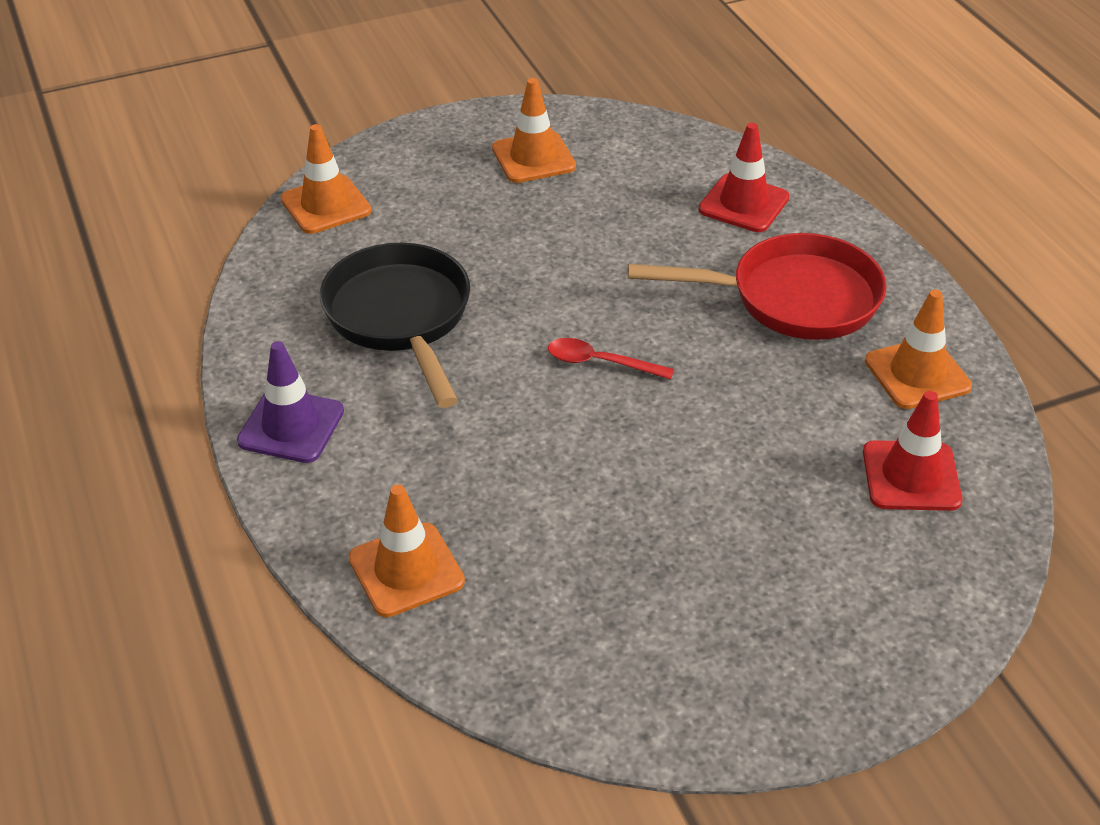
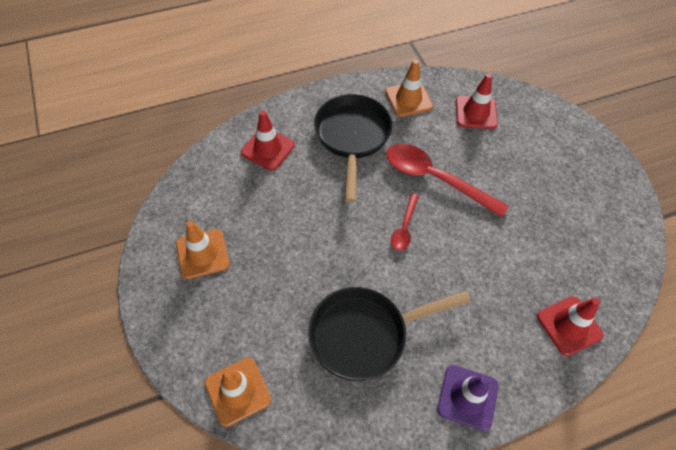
camera: 90 degrees left, 15 degrees up
(406, 570) = (569, 325): orange traffic cone -> red traffic cone
(716, 406) = (435, 179): none -> red spoon
(793, 298) = (352, 138): red pan -> black pan

